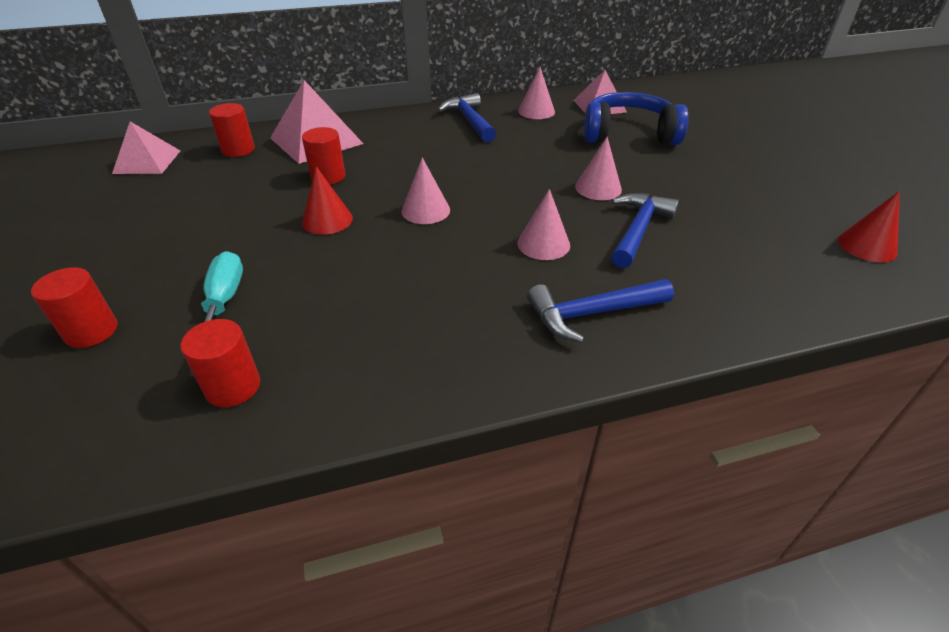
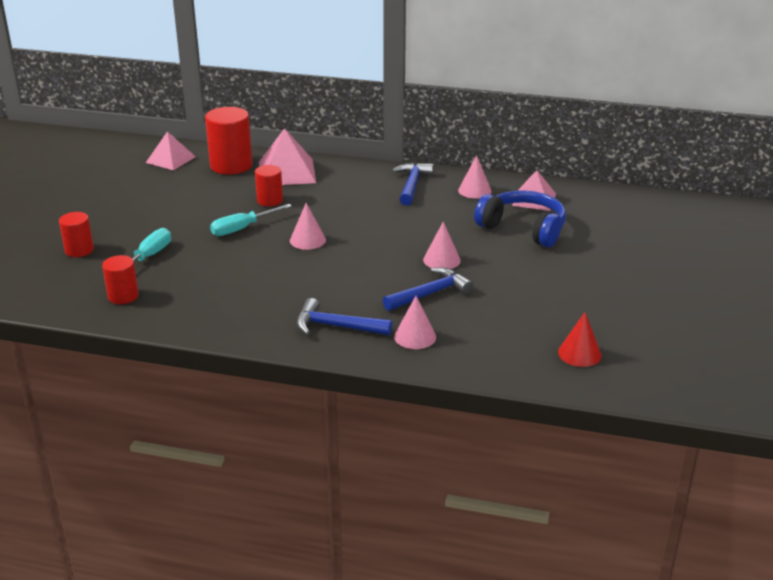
camera: 30 degrees right, 10 degrees down
(238, 150) = (231, 165): red cylinder -> red cylinder, size x1.74
(327, 220) = (242, 228): red cone -> turquoise screwdriver
(543, 244) = (357, 282): pink cone -> pink cone (415, 336)

